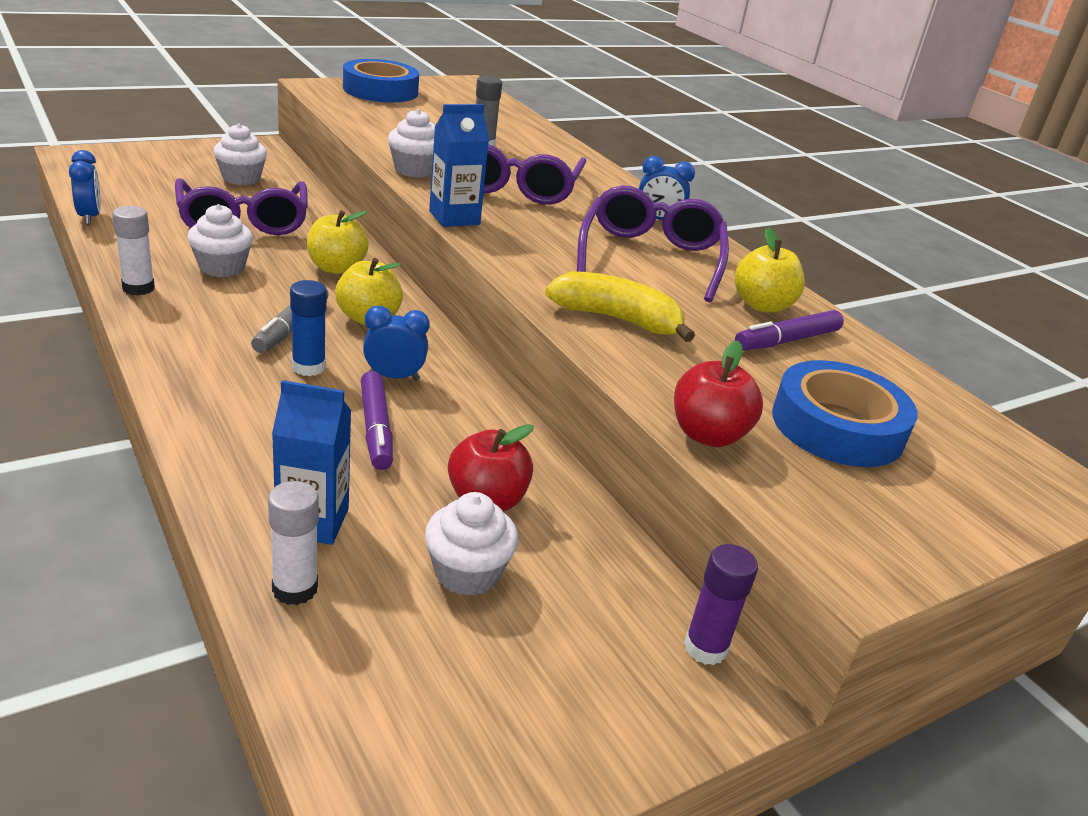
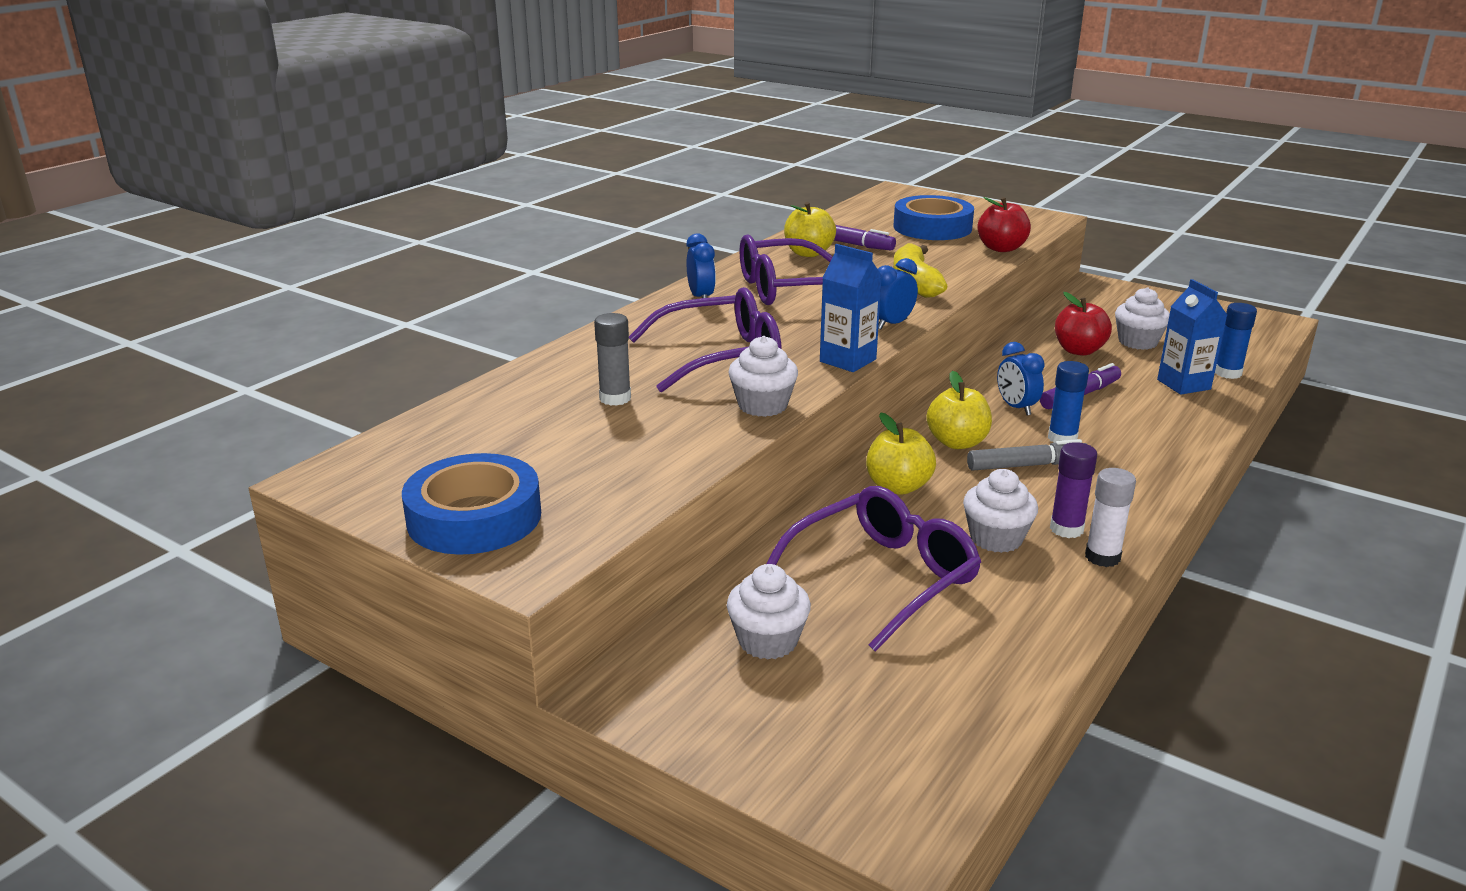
camera: 110 degrees left, 5 degrees down
(89, 217) = (1040, 675): blue clock -> blue clock (892, 324)
(295, 589) = (1228, 373): white glue stick -> blue glue stick
(705, 648) = (1081, 291): purple glue stick -> purple glue stick (1066, 529)

